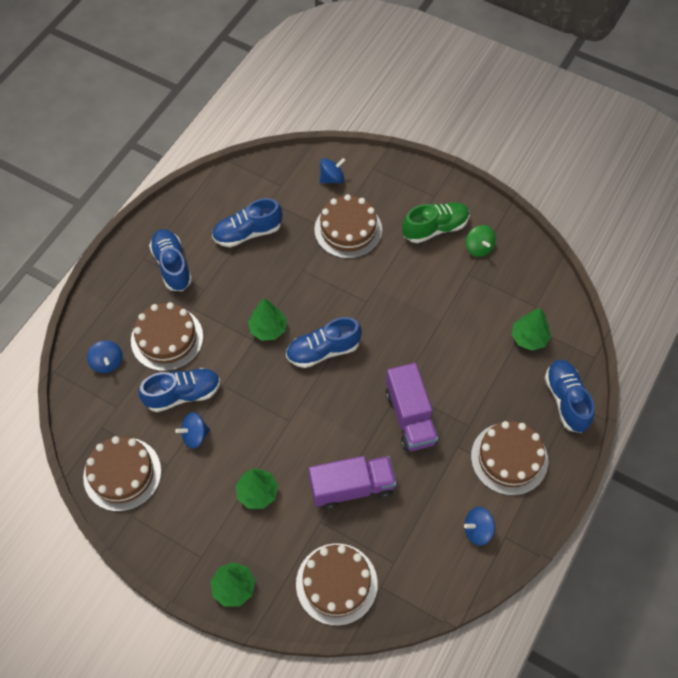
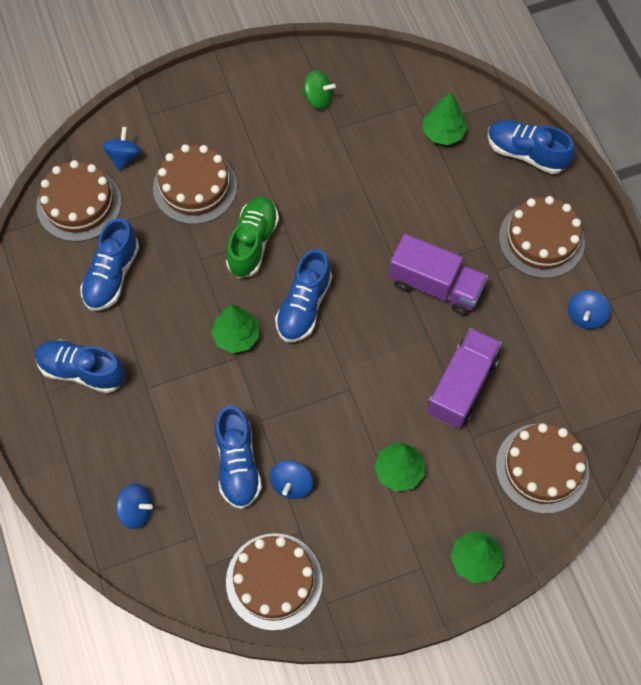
camera: 50 degrees left, 5 degrees up
(167, 338) = (161, 435): brown cake -> brown cake (79, 204)
(183, 394) = (237, 464): blue shoe -> blue shoe turned 150 degrees clockwise
(435, 228) = (264, 116): green shoe -> green shoe (253, 243)

